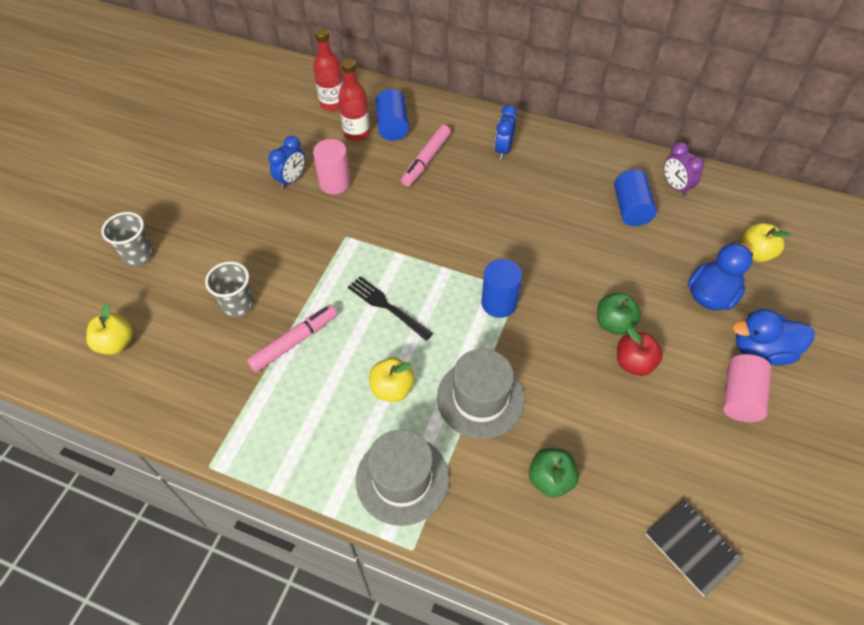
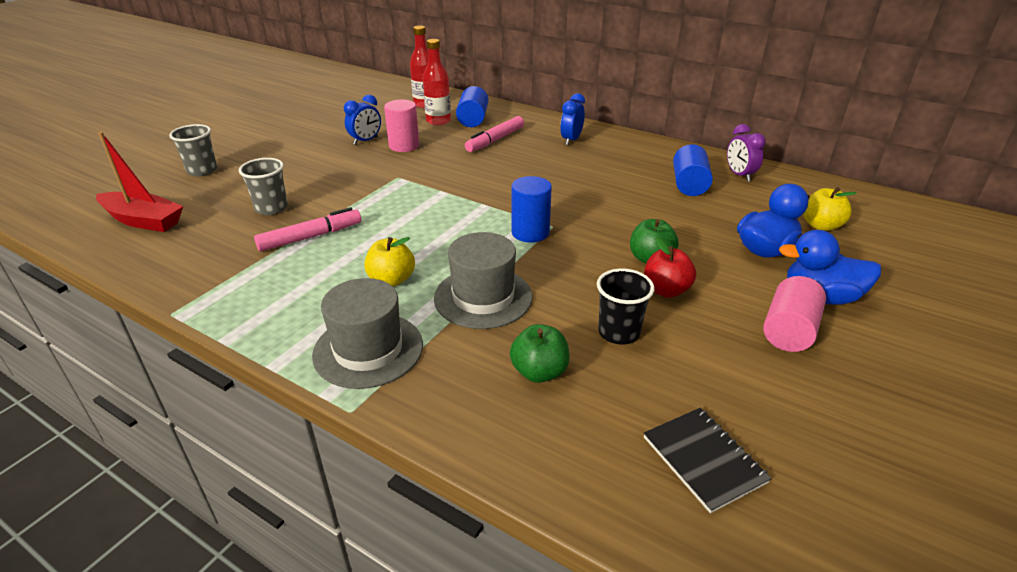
camera: 10 degrees right, 20 degrees down
(116, 343) = (143, 220): yellow apple -> red boat
(387, 306) = (414, 223): black fork -> none
(604, 422) = (619, 332): none -> black cup

